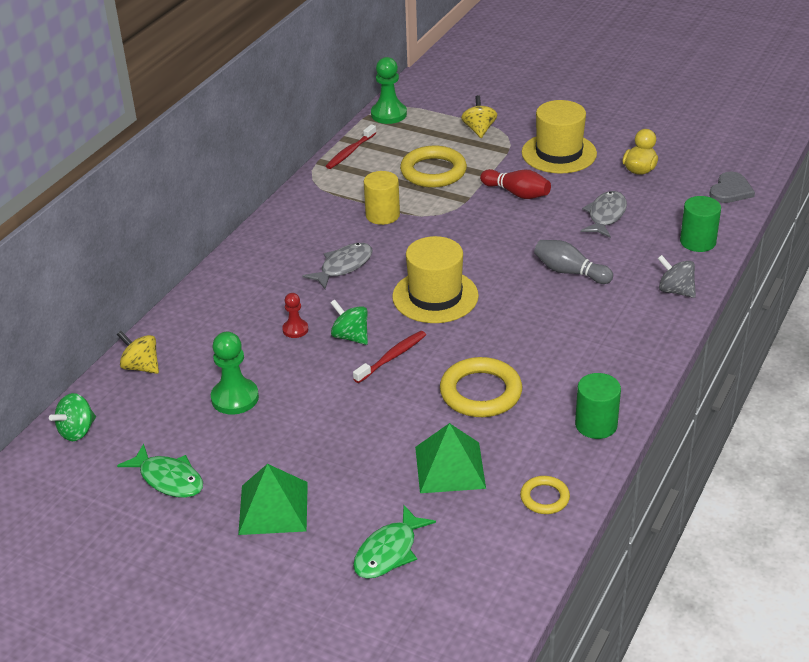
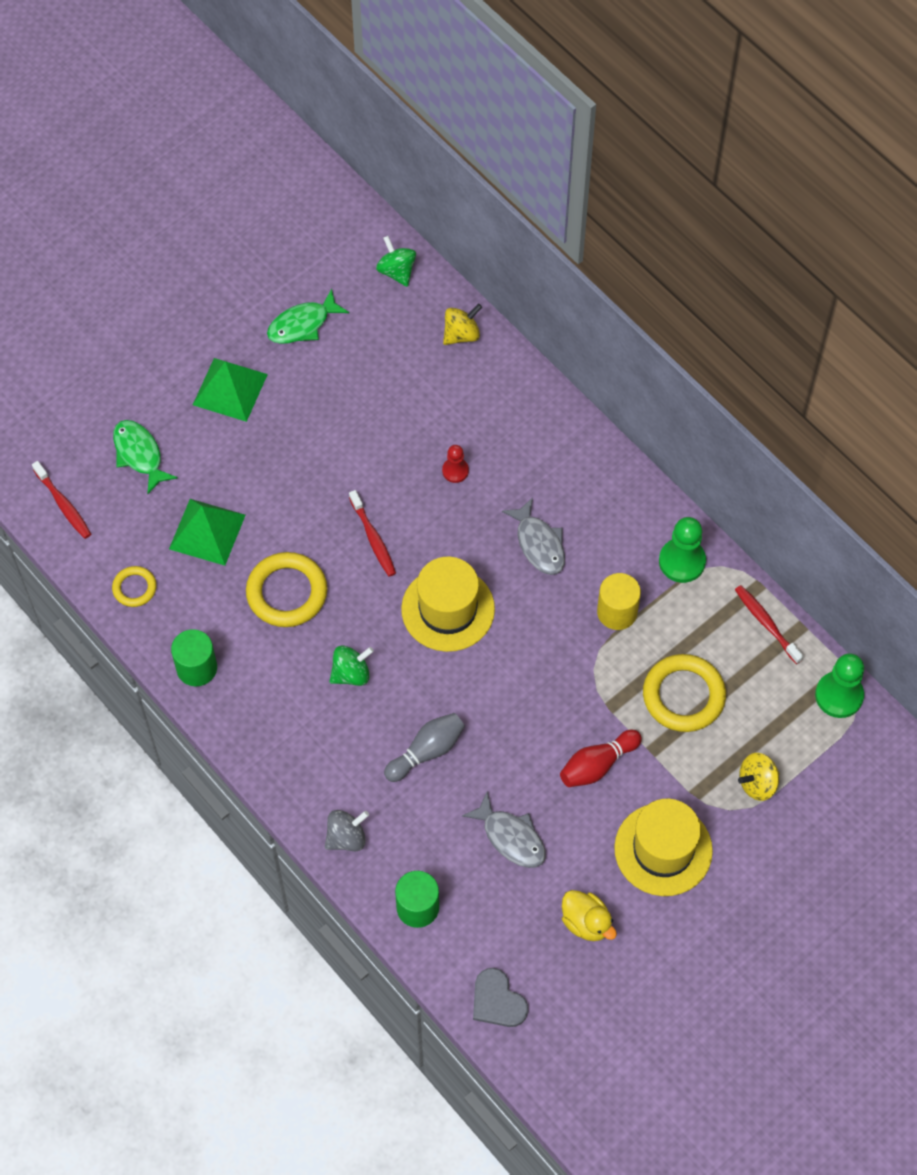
camera: 110 degrees right, 25 degrees up
(235, 398) = (380, 396): green pawn -> green pawn (682, 561)
(350, 336) = (421, 514): green spinning top -> green spinning top (351, 673)
(479, 130) = (757, 783): yellow spinning top -> yellow spinning top turned 135 degrees clockwise
(485, 593) = (63, 504): none -> red toothbrush

